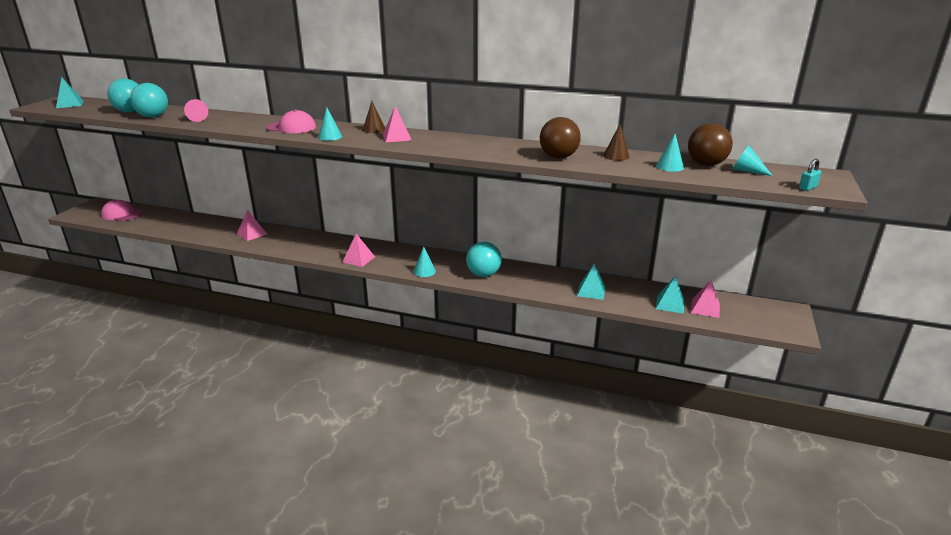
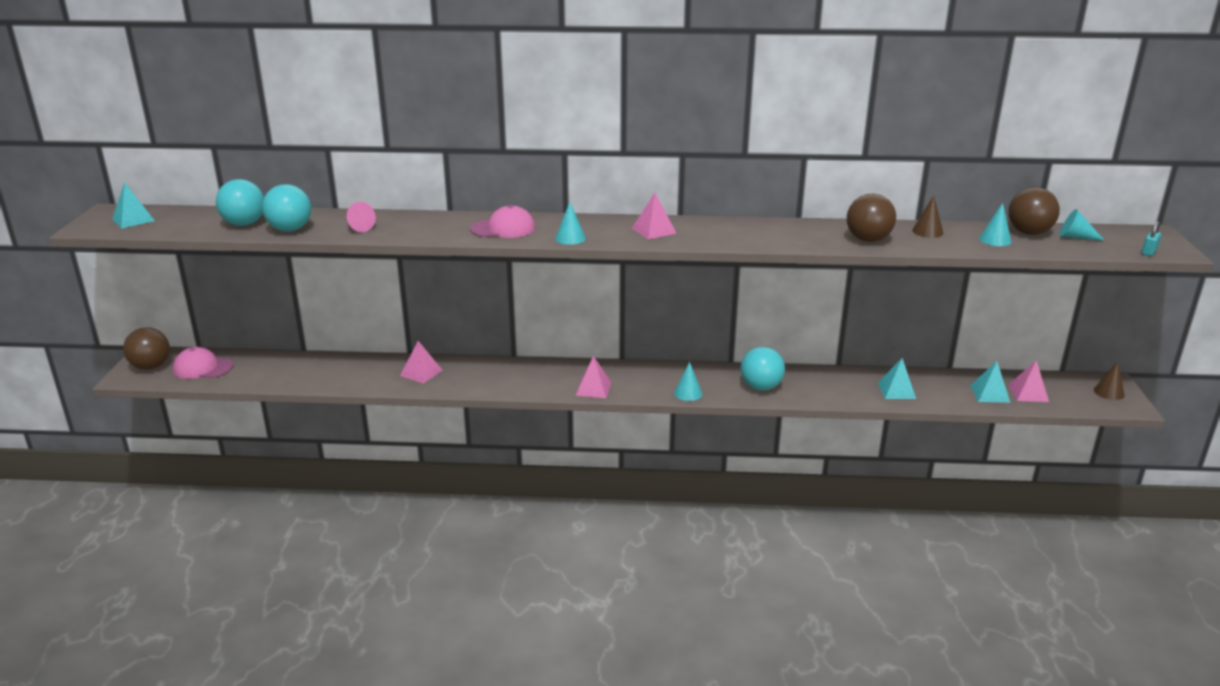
camera: 15 degrees left, 0 degrees up
(93, 210) = (151, 367): none -> brown ball
(374, 129) = (612, 221): brown cone -> brown cone (1109, 392)

